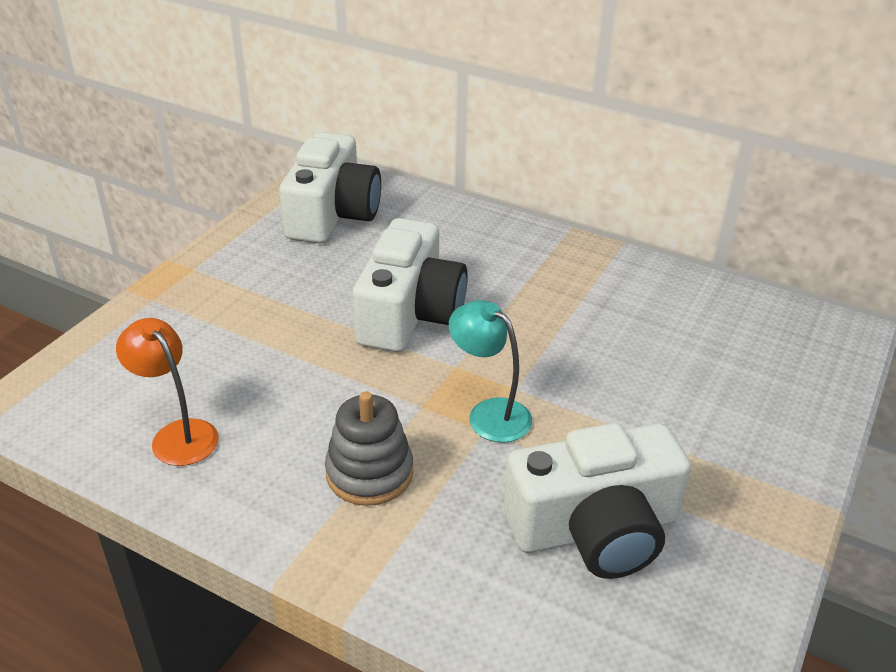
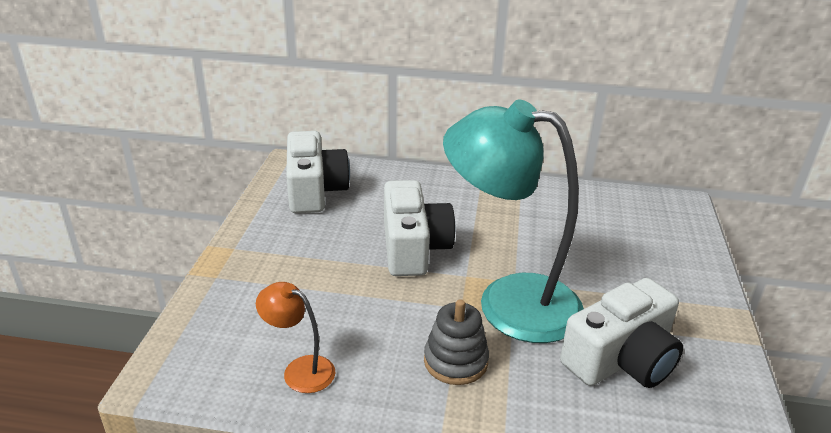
camera: 20 degrees left, 5 degrees down
(489, 413) = (508, 301): turquoise lamp -> turquoise lamp, size x2.26

